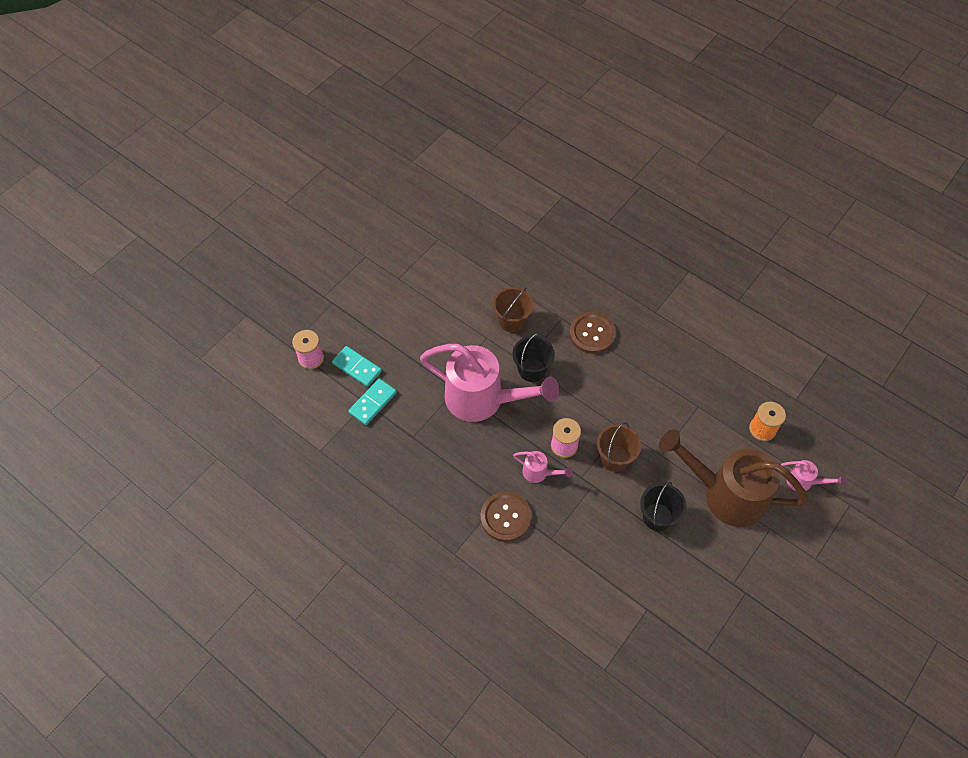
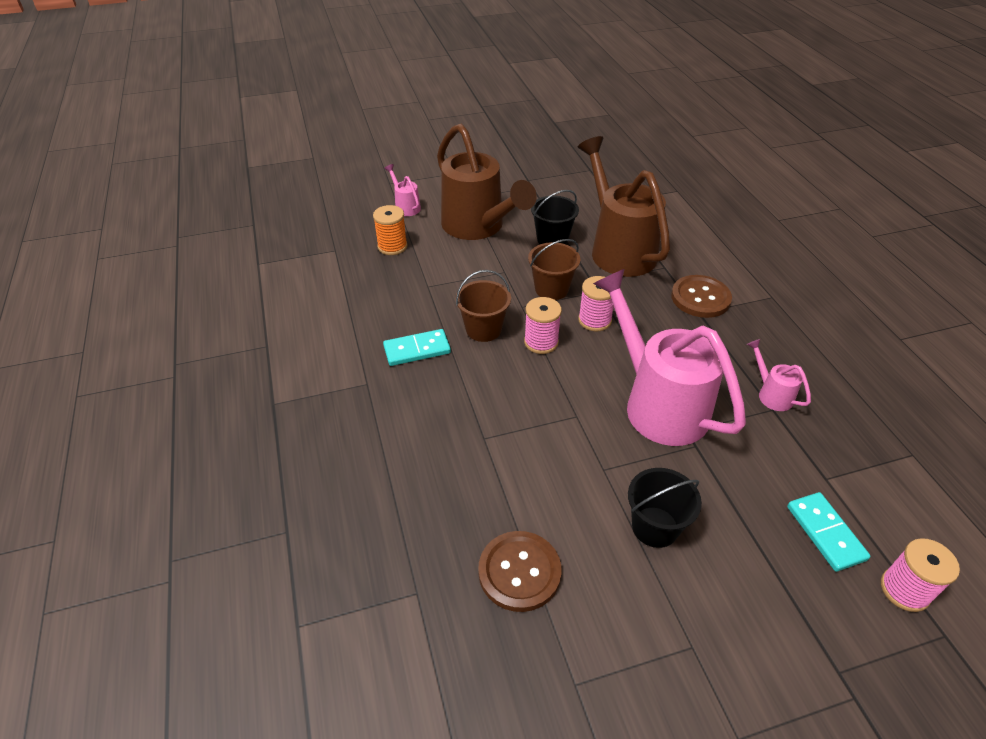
camera: 145 degrees left, 15 degrees down
(373, 402) = (815, 473): turquoise domino -> turquoise domino (417, 350)
(512, 321) = (552, 471): brown bucket -> brown bucket (483, 329)
(532, 370) = (572, 402): black bucket -> black bucket (655, 527)
(539, 473) = (640, 313): pink watering can -> pink watering can (771, 394)
(584, 404) = (541, 342): none -> pink spool
(592, 334) = (464, 401): brown button -> brown button (519, 572)
(599, 538) = (618, 249): none -> brown watering can

